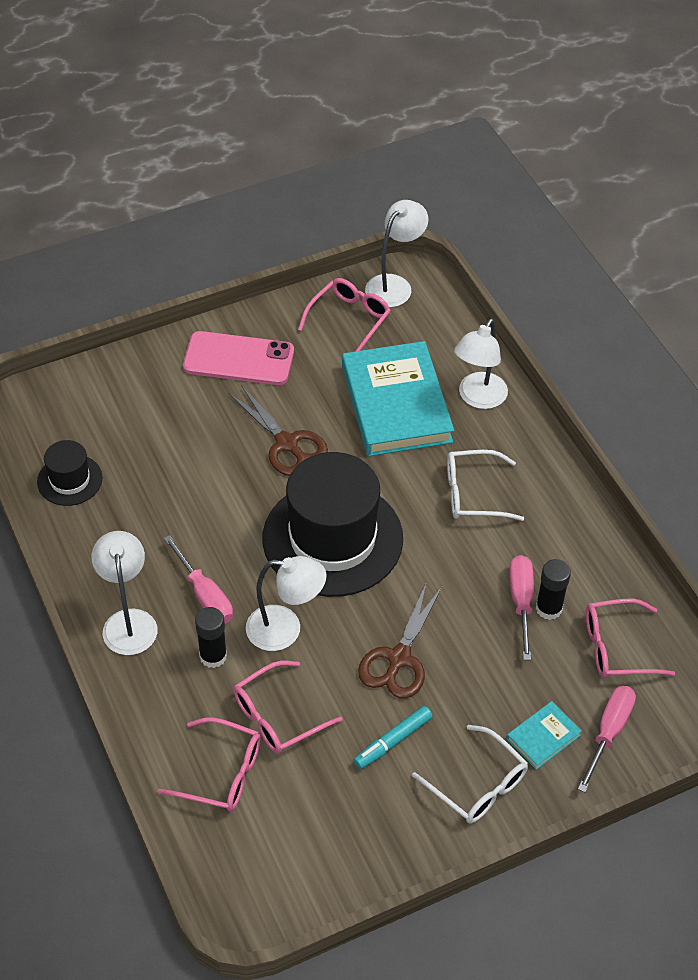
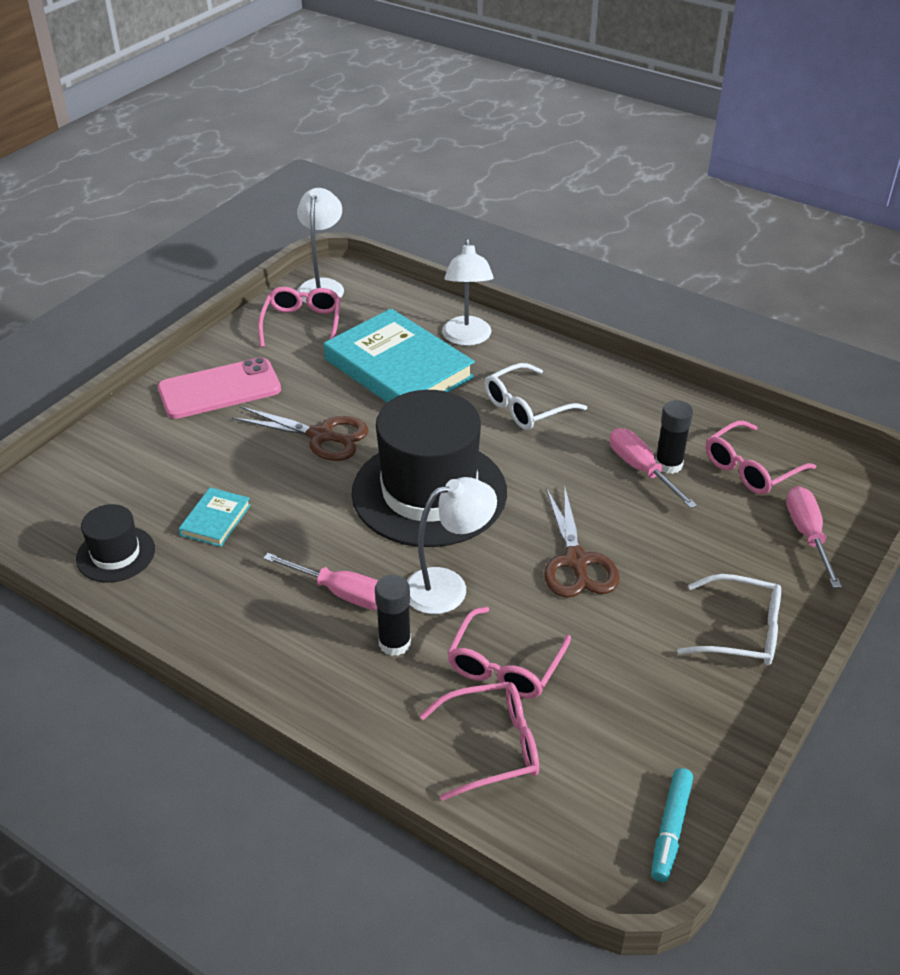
camera: 30 degrees left, 10 degrees down
(129, 621) = (279, 653): white lamp -> none
(393, 741) = (633, 633): turquoise marker -> turquoise marker (671, 829)
(543, 737) = (759, 565): turquoise book -> turquoise book (216, 520)

